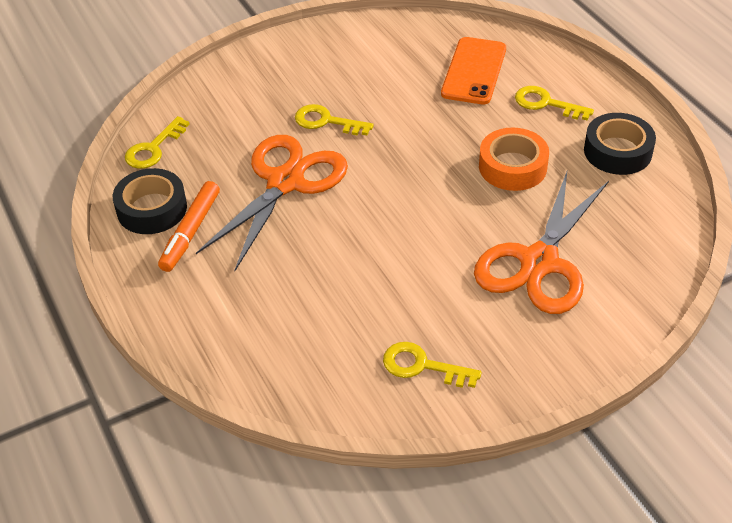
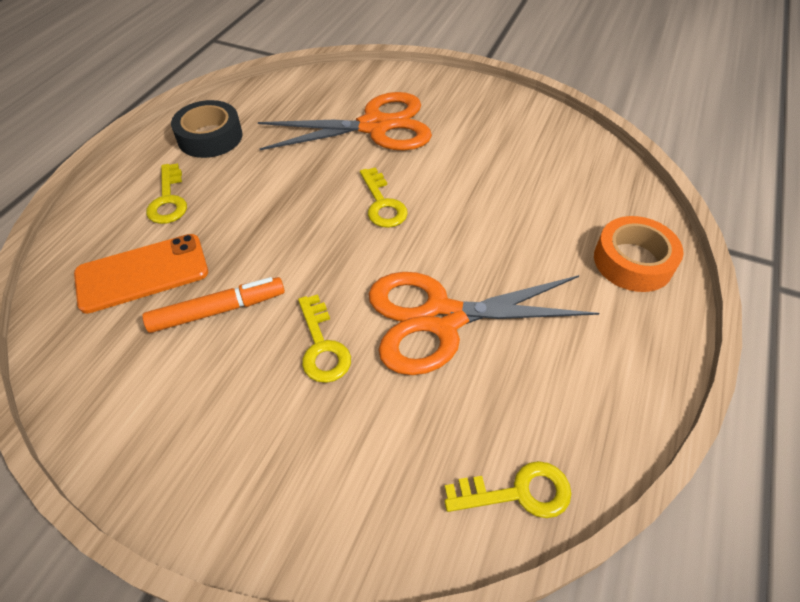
camera: 130 degrees left, 5 degrees up
(152, 209) = (593, 407): black tape -> none
(191, 231) = (577, 346): orange marker -> orange marker (217, 310)
(422, 366) = (524, 134): yellow key -> yellow key (382, 204)
(512, 167) = (279, 182): orange tape -> orange tape (633, 261)

